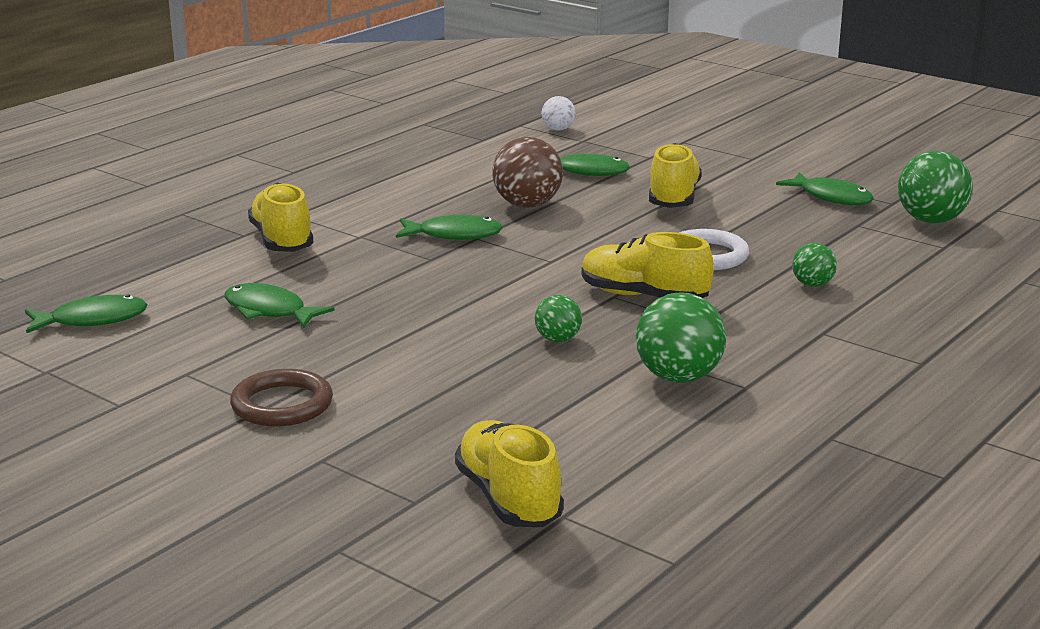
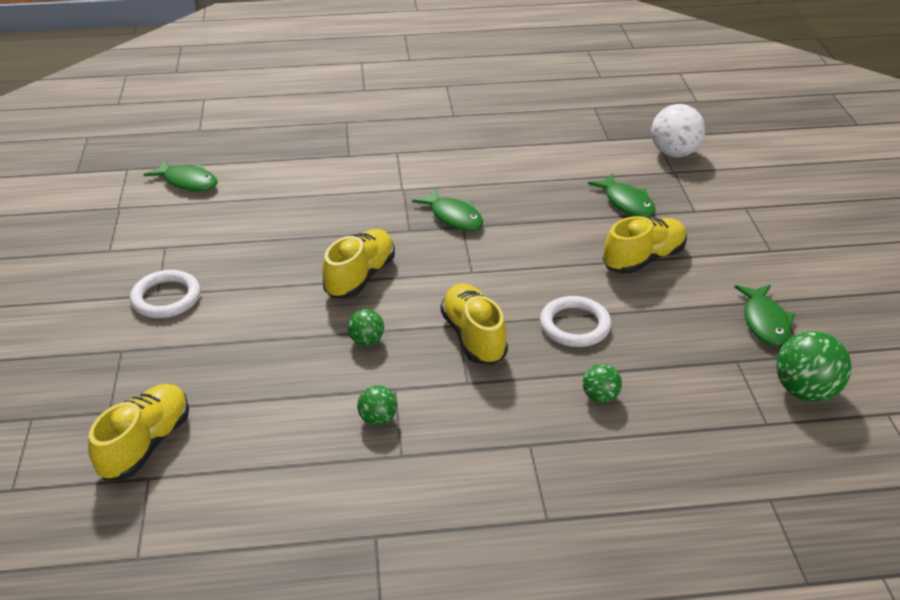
camera: 45 degrees right, 15 degrees up
(269, 311) = (268, 223): green fish -> none
(282, 241) = (358, 171): yellow shoe -> yellow shoe (360, 277)
(282, 404) = (166, 298): brown ring -> white ring
(527, 205) = (538, 214): brown ball -> none
(558, 129) = (674, 153): white ball -> white ball, size x1.81
(678, 377) = (378, 419): green ball -> green ball, size x0.55

